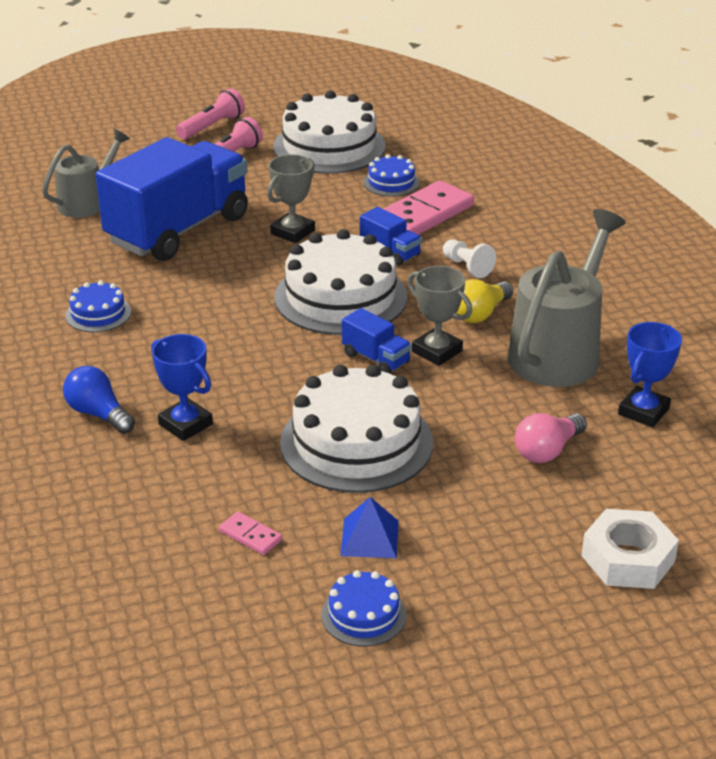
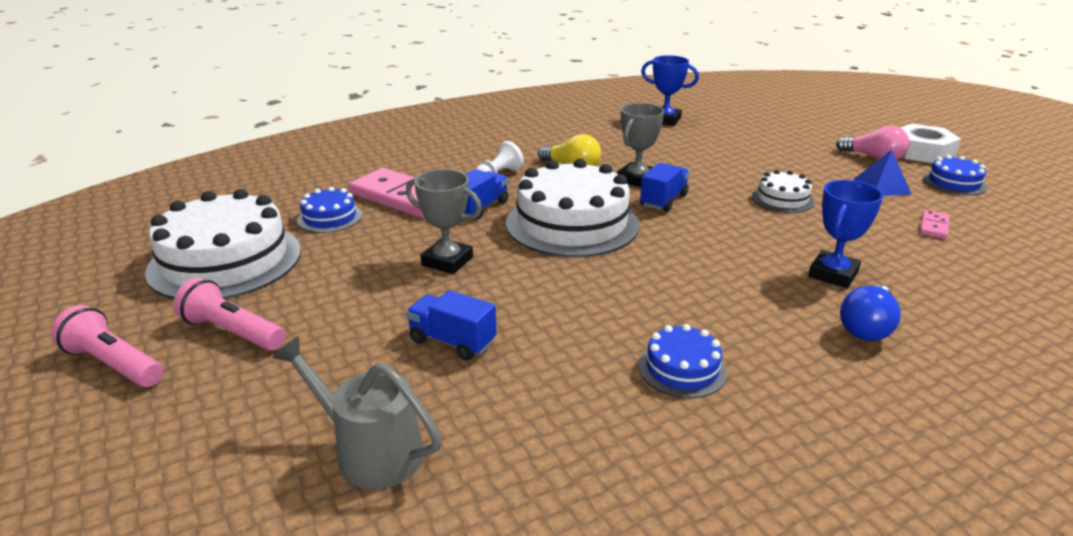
camera: 100 degrees left, 5 degrees down
(178, 230) = (452, 342): blue truck -> blue truck, size x0.41
(356, 442) = (782, 199): white cake -> white cake, size x0.48
(547, 450) = (731, 142): pink light bulb -> pink light bulb (873, 158)
(559, 351) = (610, 142): grey watering can -> none
(628, 559) = (812, 122): white nut -> white nut (922, 152)

